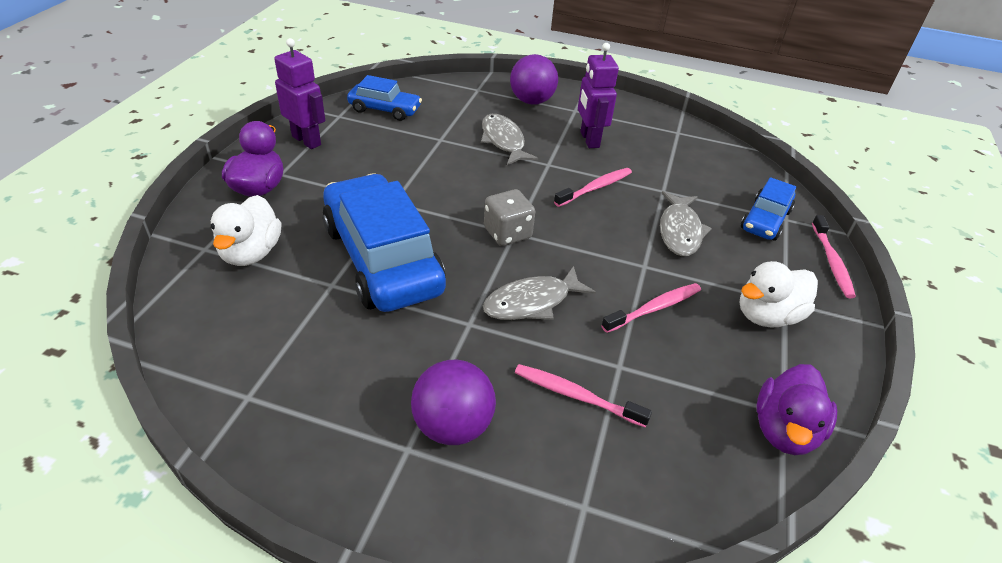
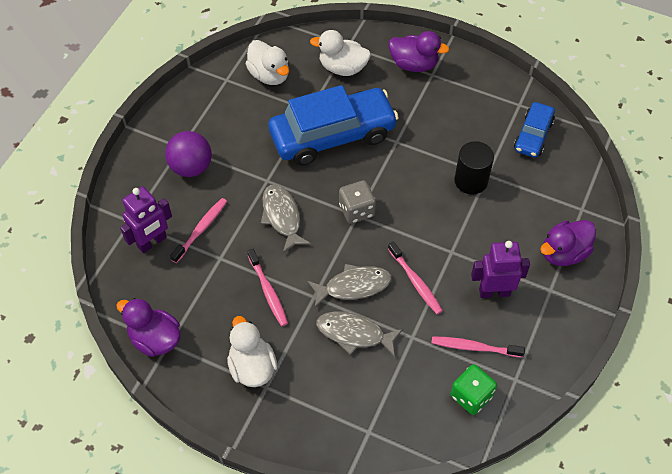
camera: 100 degrees right, 15 degrees up
(249, 336) = (269, 75): none -> white duck
(307, 140) = (478, 86): purple robot -> purple robot (152, 242)
(450, 149) = (471, 181): none -> black cylinder
(503, 141) = (487, 221): grey fish -> grey fish (353, 286)
(531, 101) = (563, 253): purple ball -> purple duck
(709, 156) = (471, 396): none -> green dice
(765, 220) = (366, 411): blue car -> none
(831, 262) = (307, 446): pink toothbrush -> pink toothbrush (474, 347)

